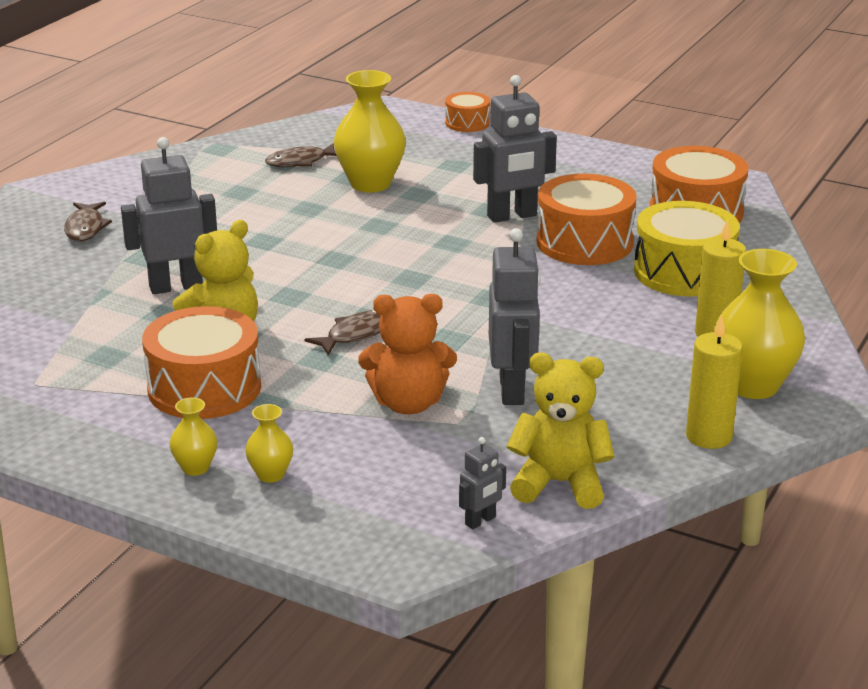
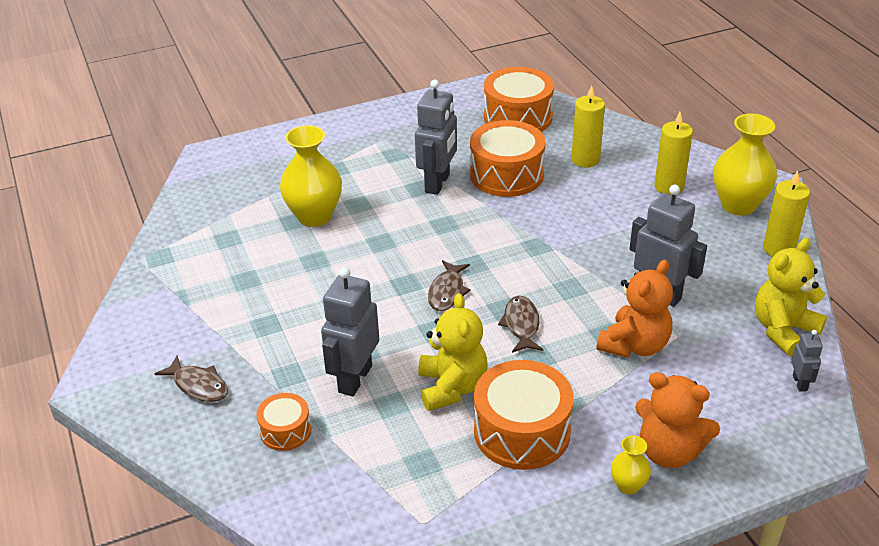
camera: 50 degrees left, 10 degrees up
(270, 475) = (669, 451): yellow vase -> orange teddy bear
(300, 162) = (237, 230): brown fish -> brown fish (447, 292)
(467, 123) = (282, 134): orange drum -> orange drum (285, 431)
(684, 272) = (585, 160): yellow drum -> yellow candle

